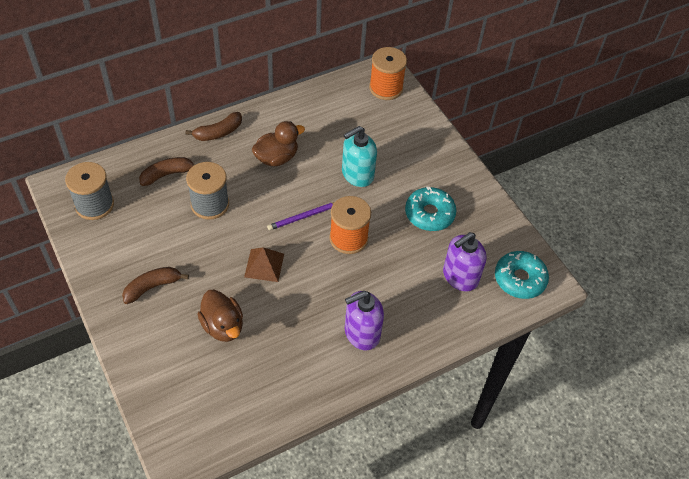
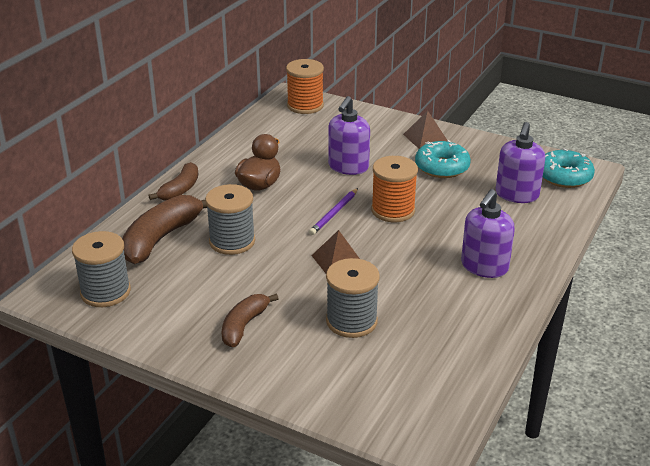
camera: 30 degrees left, 20 degrees down
(167, 174) = (161, 238): brown banana -> brown banana, size x1.63
(223, 326) = (351, 321): brown duck -> grey spool
(357, 174) = (348, 167): turquoise soap dispenser -> purple soap dispenser
(447, 175) = (425, 138): none -> brown pyramid

